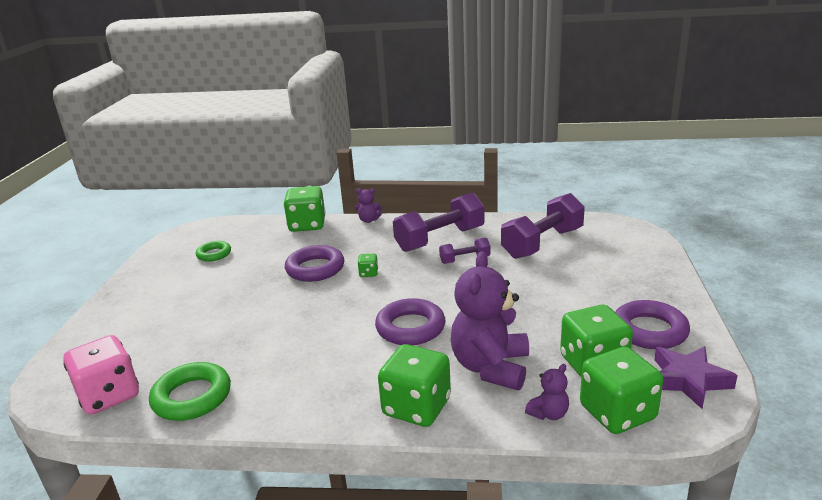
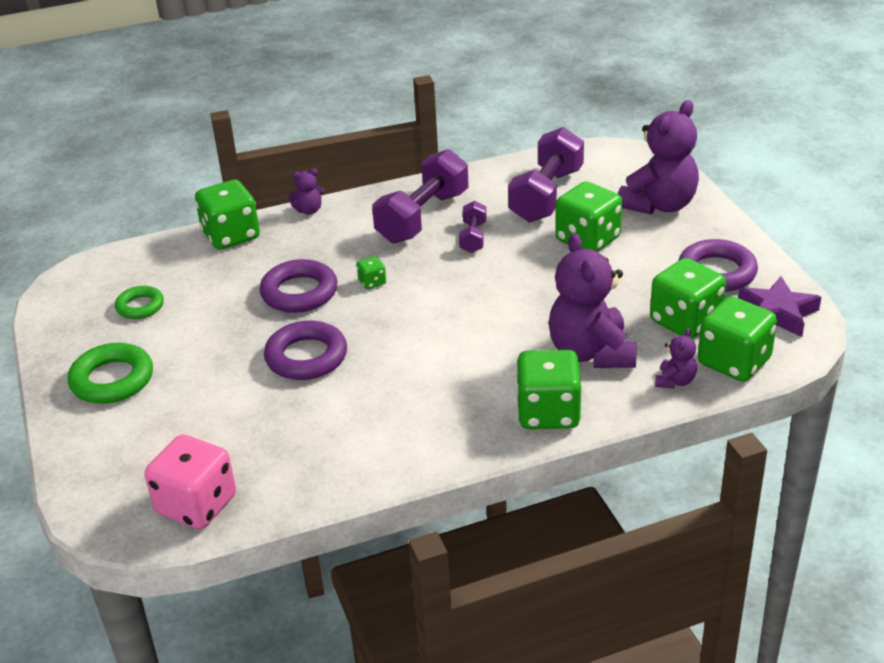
camera: 25 degrees left, 10 degrees up
(192, 397) = (299, 476): green ring -> green ring (112, 380)
(410, 328) = (476, 334): purple ring -> purple ring (306, 357)
(465, 260) = (473, 237): purple dumbbell -> purple dumbbell turned 45 degrees counterclockwise
(552, 280) = (587, 239): none -> green dice
(631, 268) = (659, 205): none -> purple teddy bear

